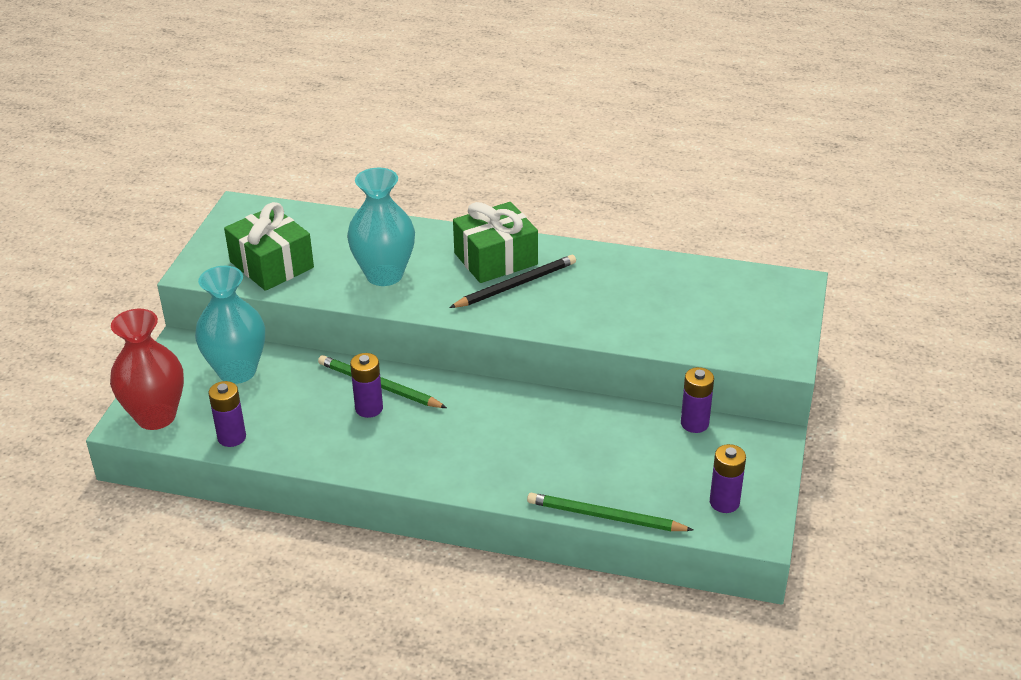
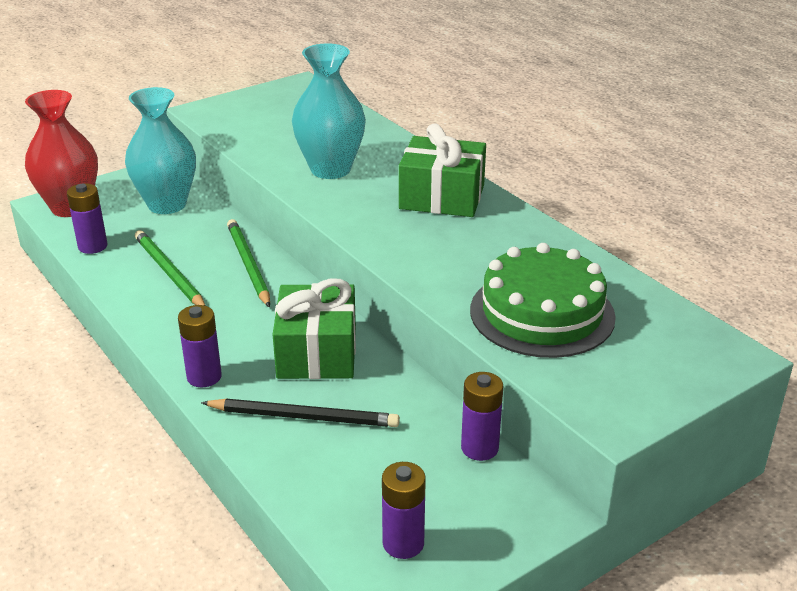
camera: 40 degrees right, 5 degrees down
(271, 265) = (259, 128): green gift -> green gift (317, 352)
(369, 408) = (215, 277): purple battery -> purple battery (204, 377)
(516, 285) = (428, 224): black pencil -> black pencil (304, 417)
(605, 517) = (269, 480): green pencil -> green pencil (169, 273)
(667, 313) = (542, 313): none -> green cake

